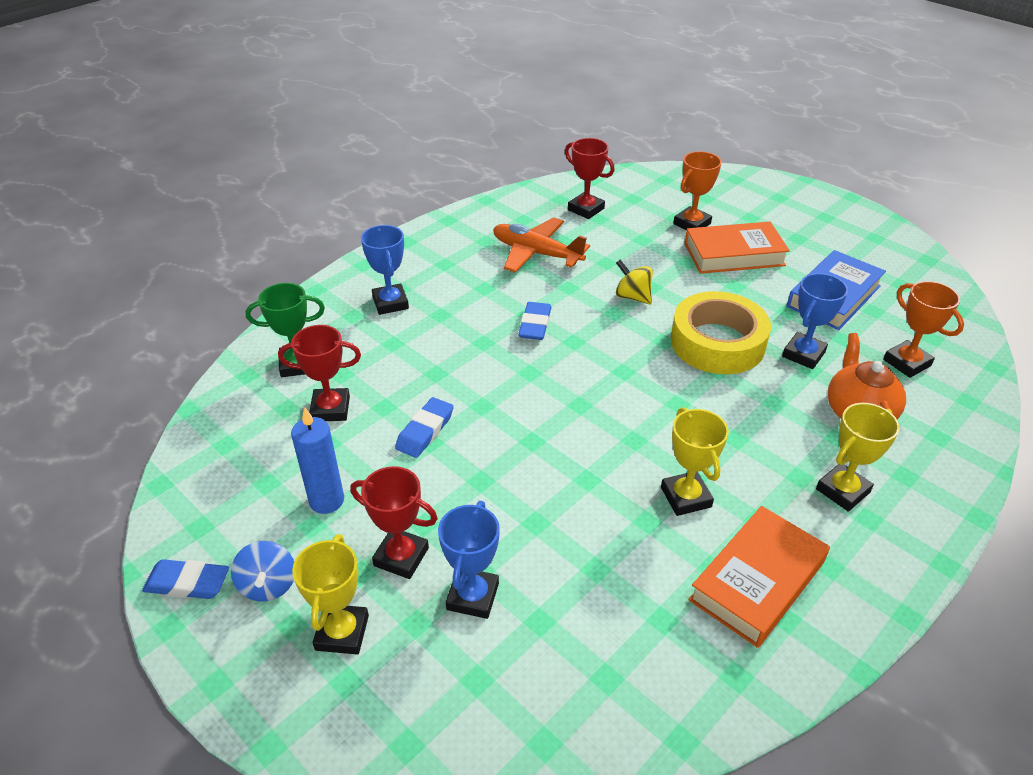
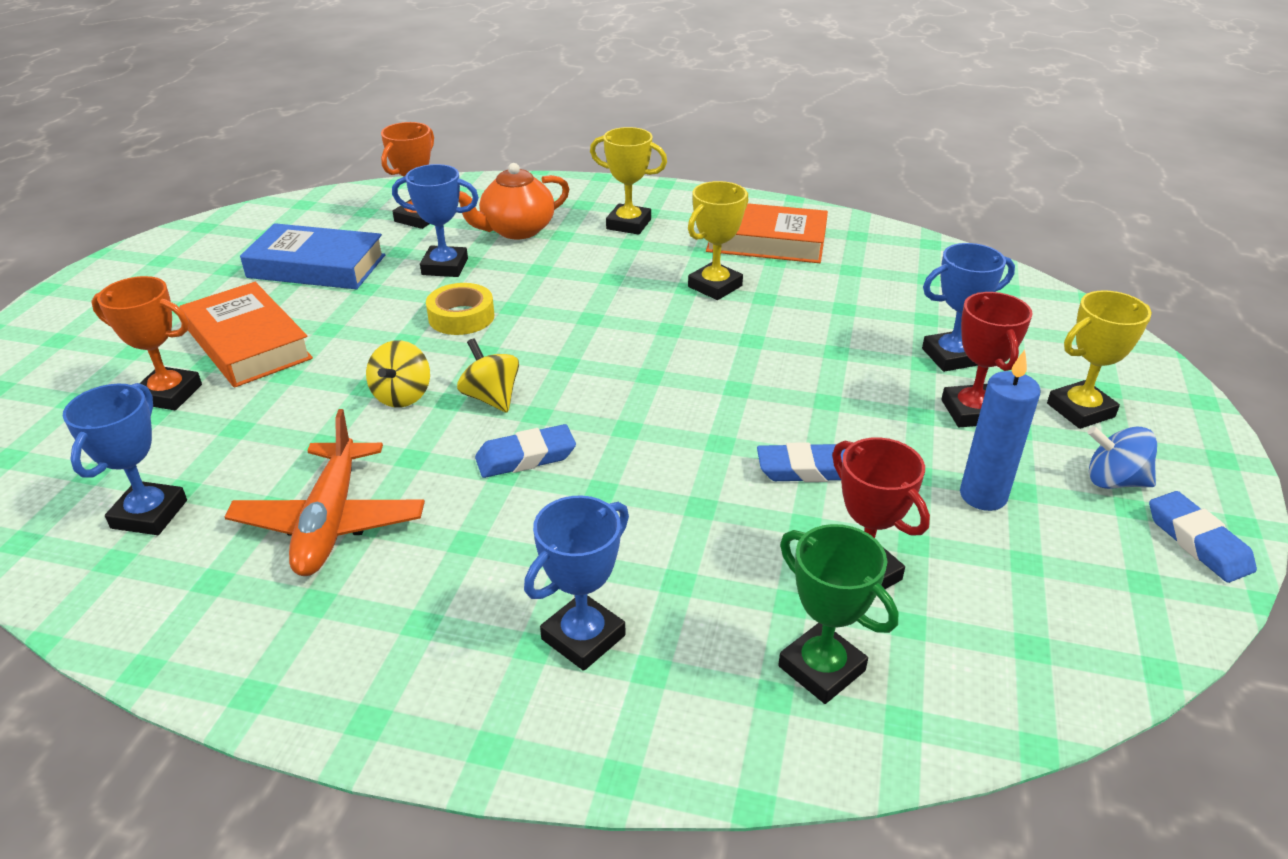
camera: 120 degrees left, 5 degrees down
(268, 585) = (1114, 481): blue spinning top -> blue spinning top turned 120 degrees counterclockwise
(586, 209) = (149, 514): red trophy -> blue trophy
(605, 328) = (491, 398): none -> yellow spinning top
(717, 342) = (461, 317): yellow tape -> yellow tape, size x0.55

